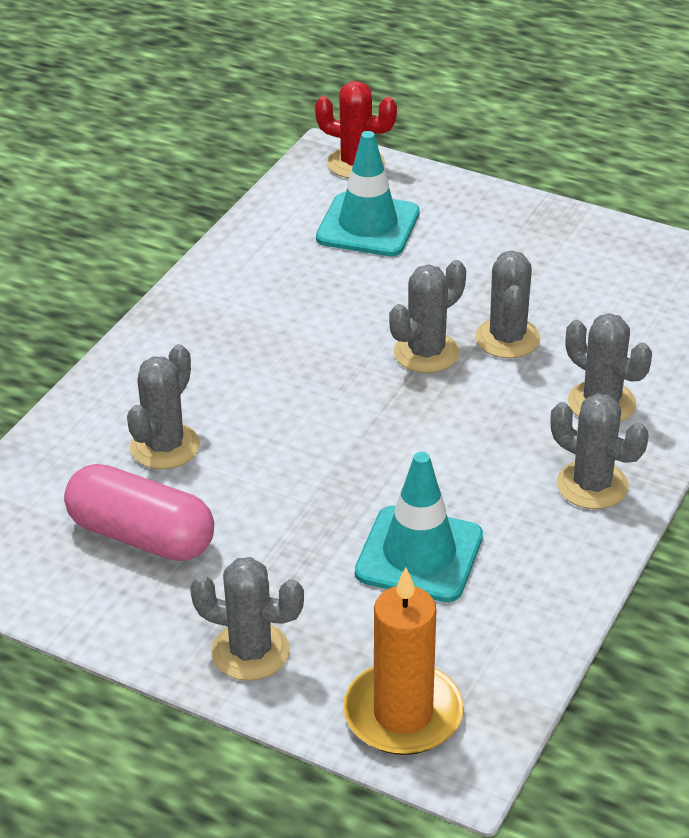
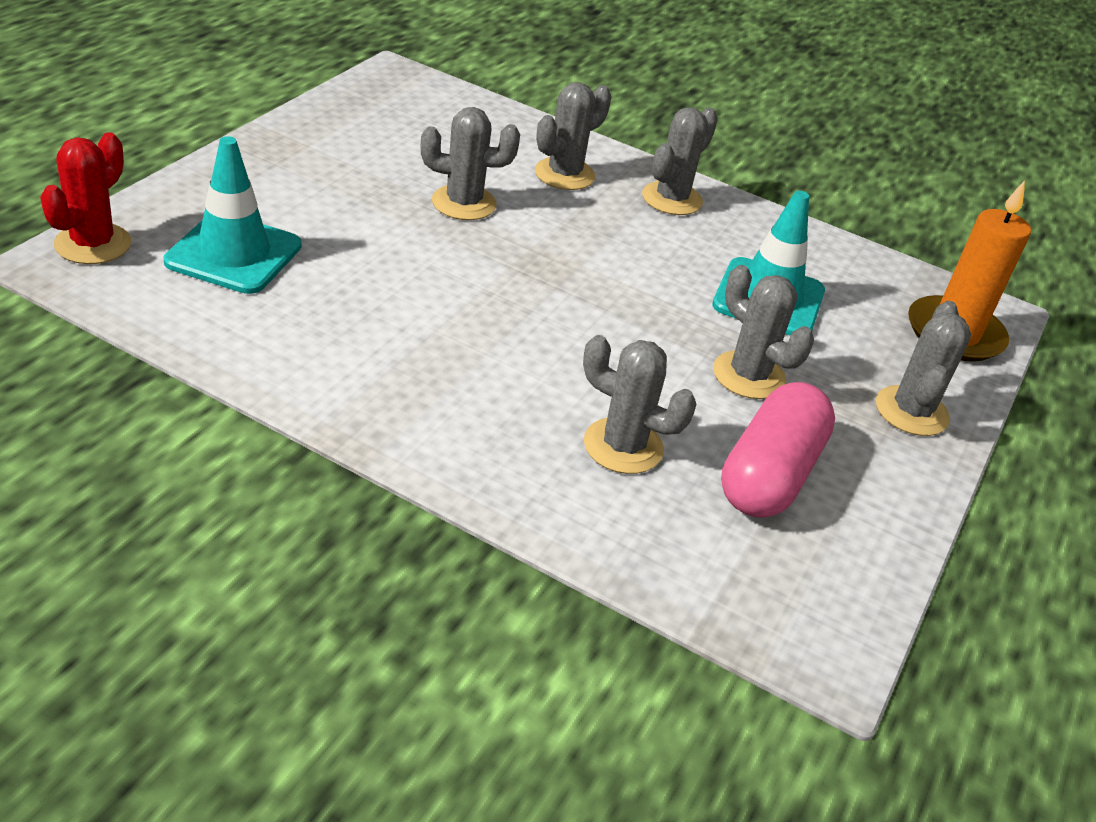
camera: 95 degrees left, 0 degrees up
(426, 353) = (479, 251): grey cactus -> grey cactus (748, 375)

